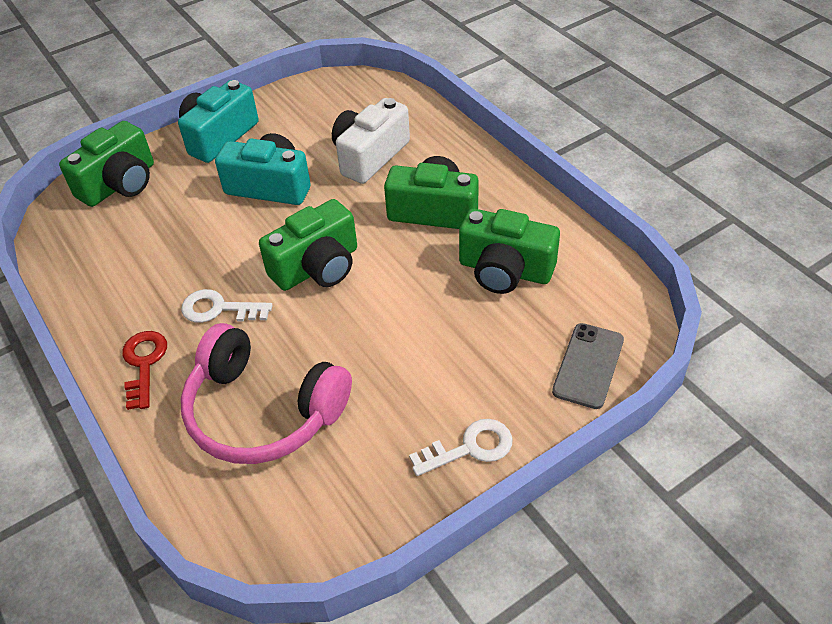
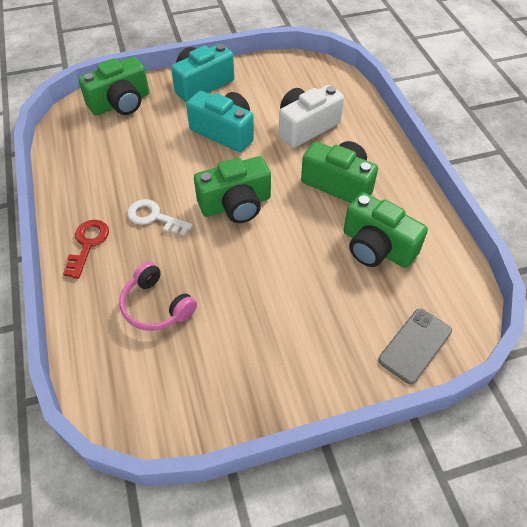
camera: 15 degrees right, 5 degrees up
(263, 411) = (156, 306): pink headphones -> pink headphones, size x0.60
(469, 448) = (297, 384): white key -> none

